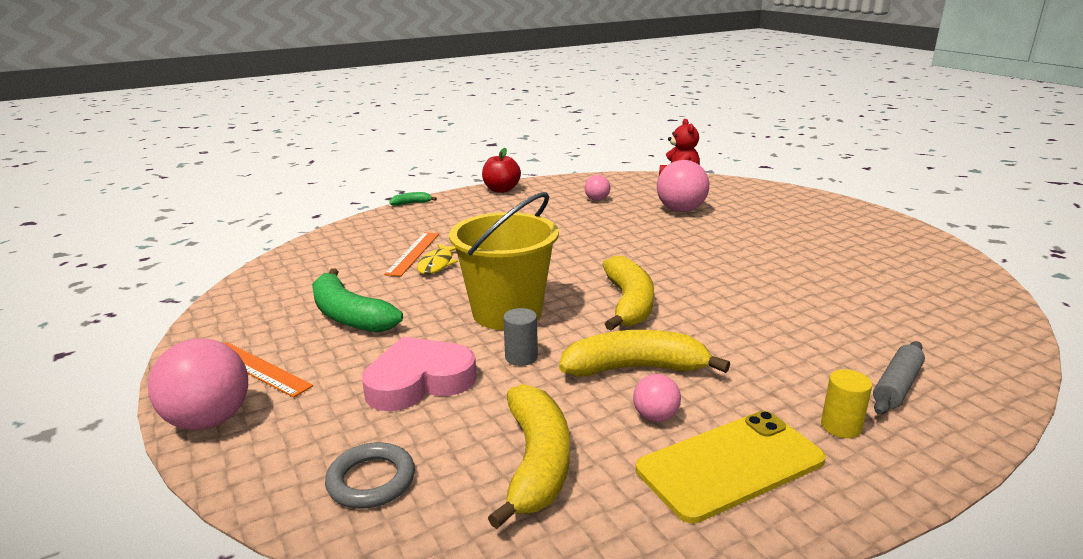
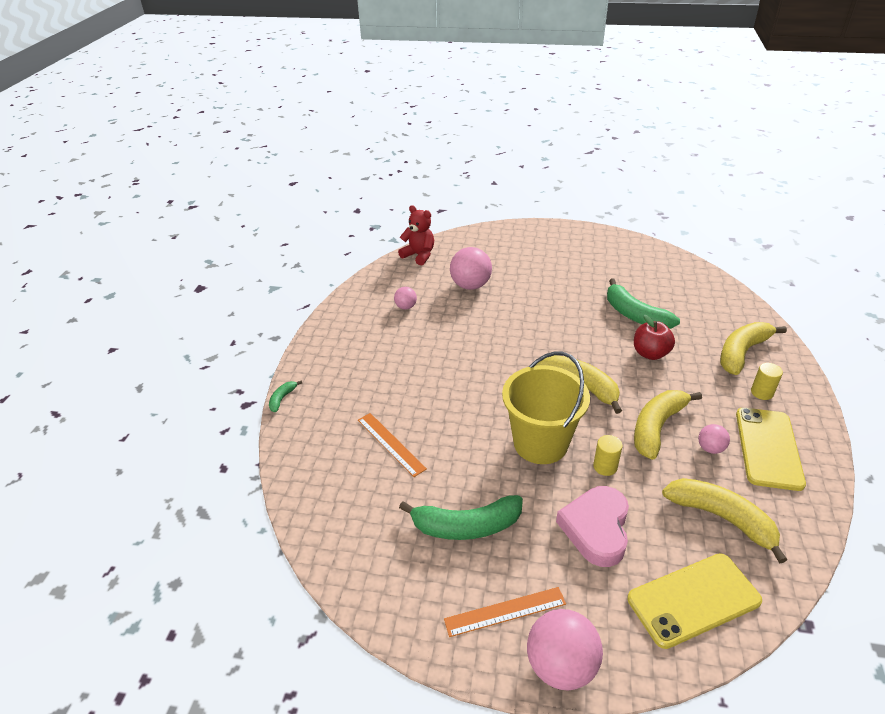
camera: 50 degrees left, 15 degrees up
(371, 480) = (693, 599): grey ring -> yellow phone
(437, 264) = (427, 440): yellow fish -> none
(501, 190) = (321, 338): red apple -> red apple (650, 353)
(521, 357) = (605, 466): grey cylinder -> yellow cylinder
(812, 295) = (634, 315): none -> green banana
(897, 386) = (742, 352): grey rolling pin -> yellow banana

